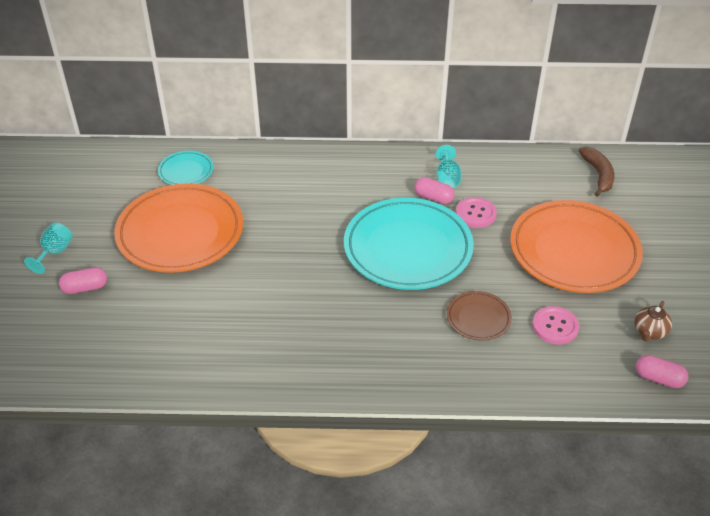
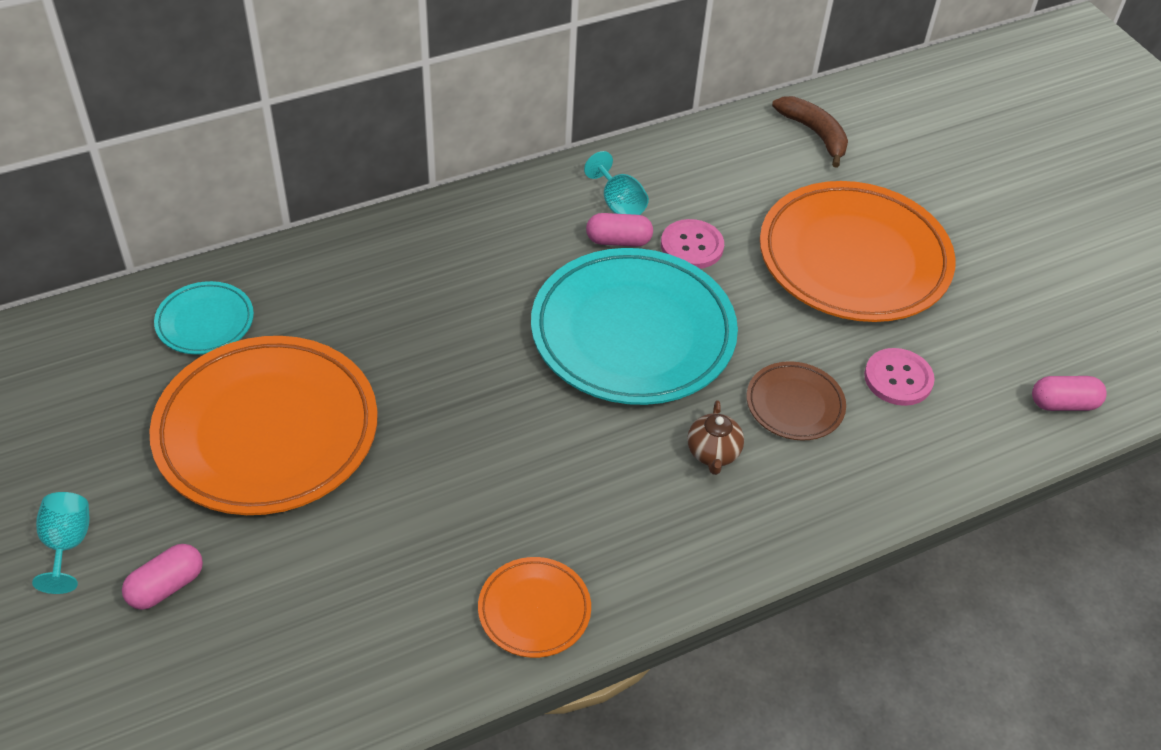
camera: 30 degrees left, 5 degrees up
(254, 369) = (534, 610): none -> orange plate
(649, 332) = (1013, 342): brown teapot -> brown teapot (713, 453)

